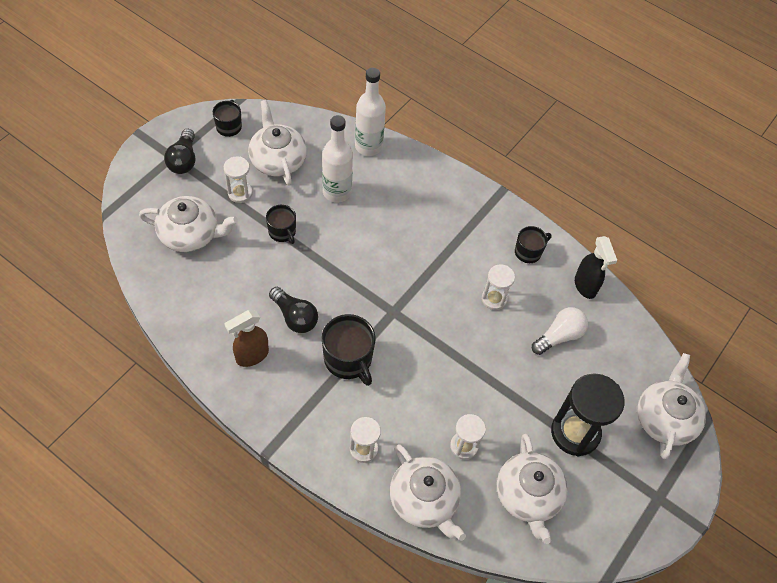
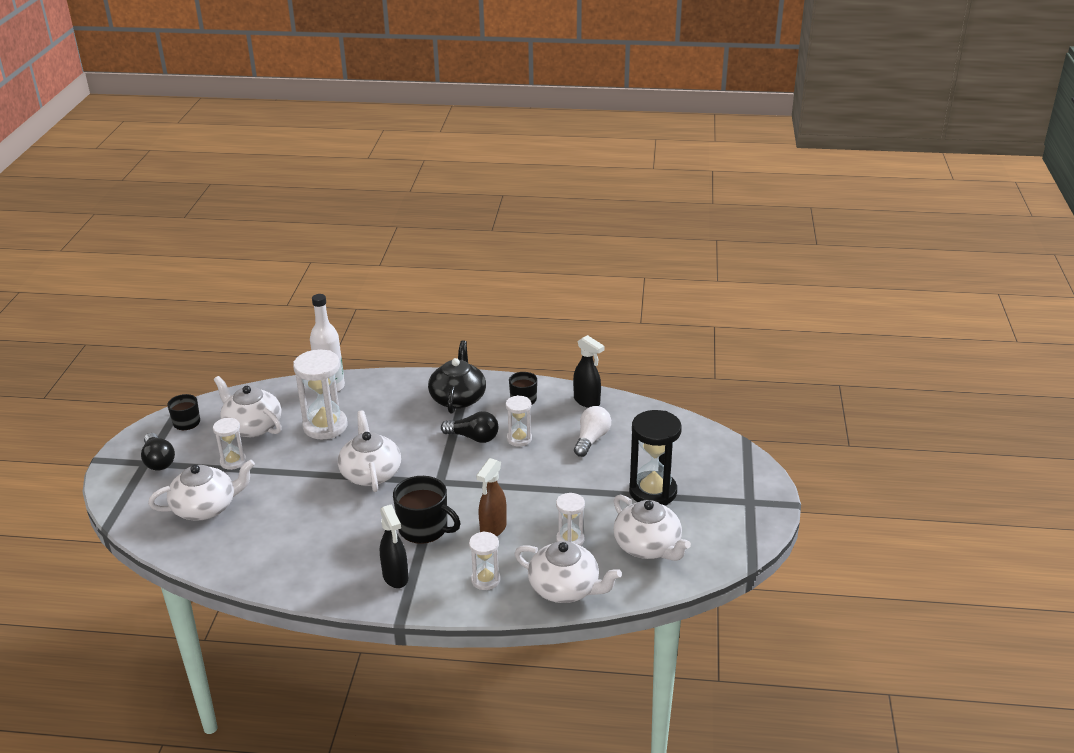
camera: 25 degrees left, 25 degrees down
(251, 356) = (332, 564): brown spray bottle -> brown spray bottle (493, 529)
(282, 232) = (295, 471): black mug -> none
(292, 401) = (395, 577): none -> black spray bottle
(295, 317) = (352, 521): black light bulb -> black light bulb (473, 437)
(337, 192) = (325, 426): white bottle -> white hourglass
(470, 219) = (458, 398): none -> black teapot
(665, 418) = (714, 453): white teapot -> white teapot (371, 473)

